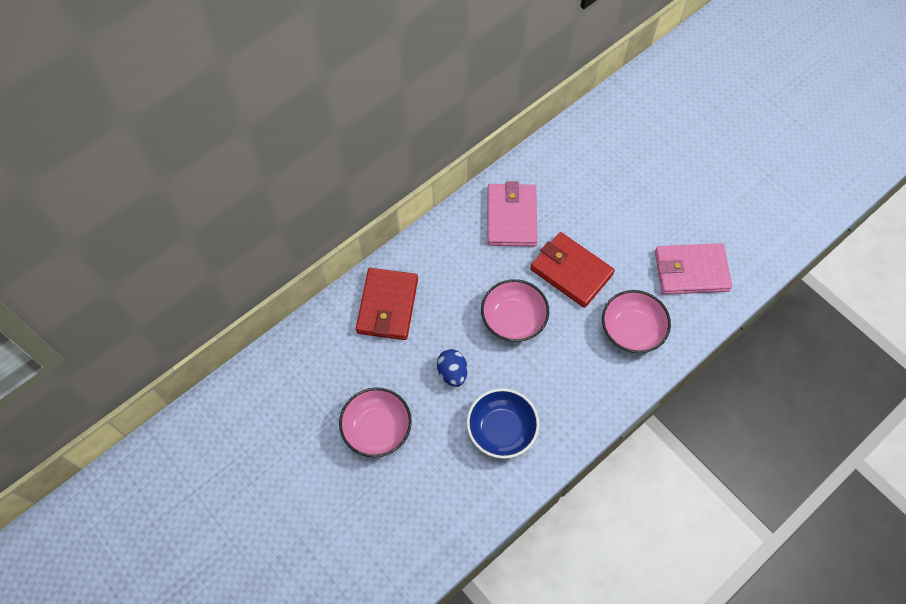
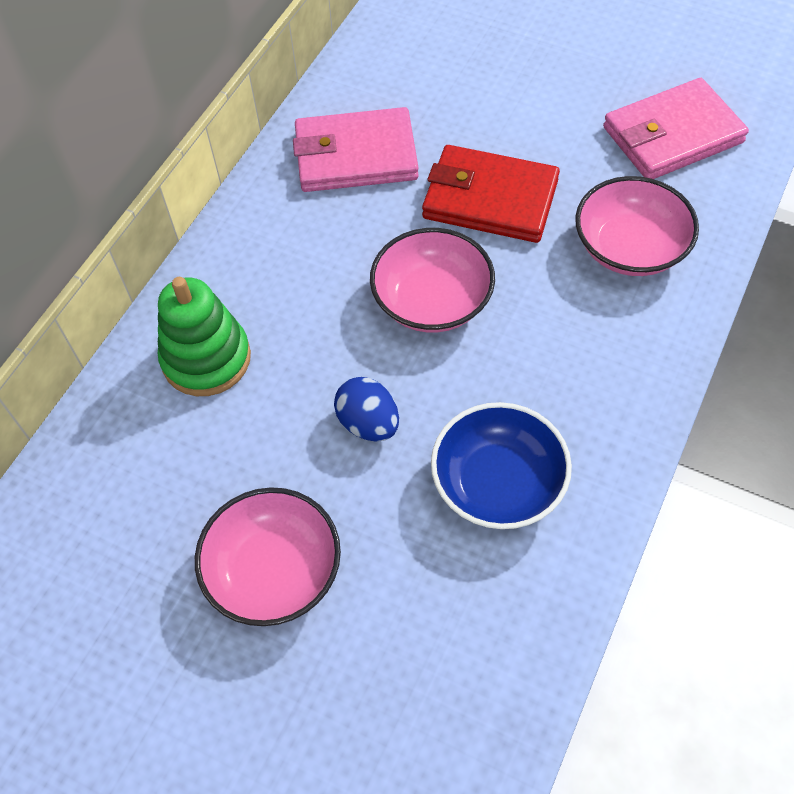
camera: 20 degrees left, 5 degrees down
(387, 306) = (206, 359): red wallet -> green stacking toy
(511, 217) = (356, 156): pink wallet -> pink wallet turned 75 degrees counterclockwise

